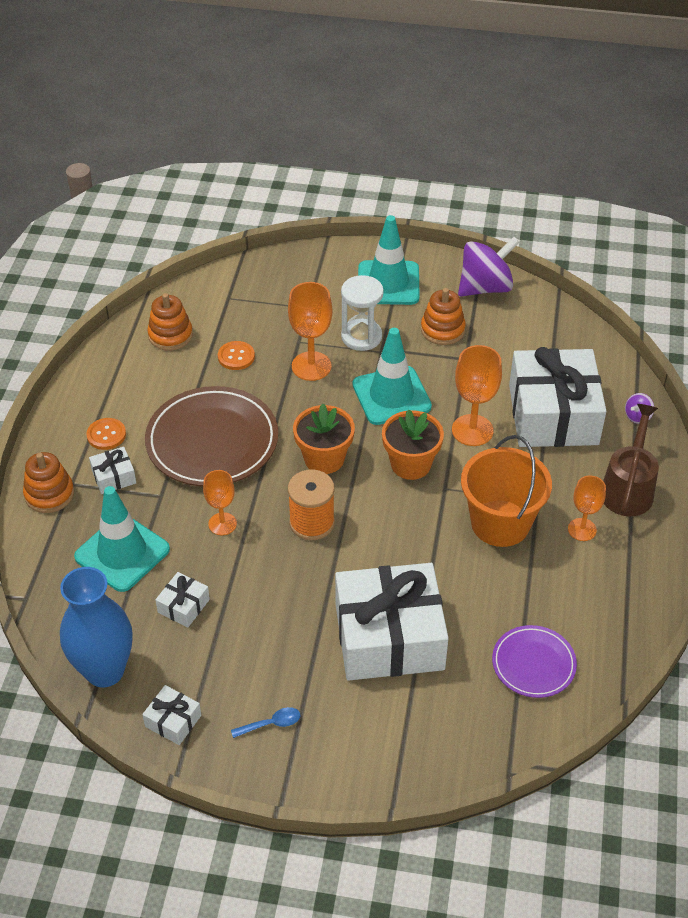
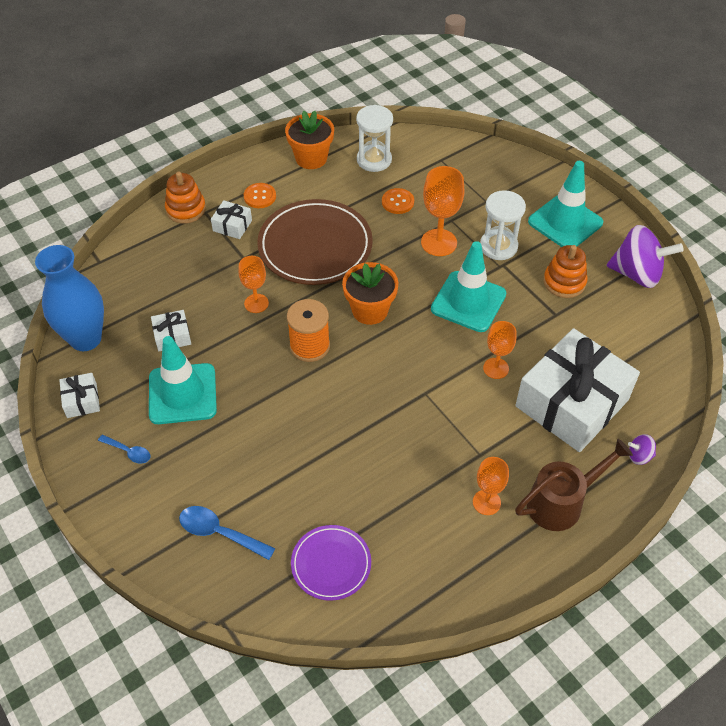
camera: 45 degrees right, 5 degrees up
(122, 553) = (180, 276): turquoise traffic cone -> turquoise traffic cone (182, 394)
(170, 335) = (374, 160): orange stacking toy -> white hourglass
(389, 637) = (263, 461): white gift -> none
(411, 464) = (422, 358): orange flower pot -> orange flower pot (311, 158)
(426, 716) = (219, 533): none -> blue spoon
(472, 430) = (496, 368): orange goblet -> orange goblet, size x0.64
(500, 523) = (432, 448): orange bucket -> none

